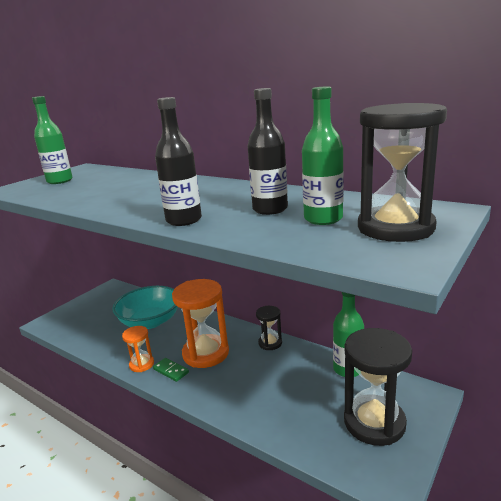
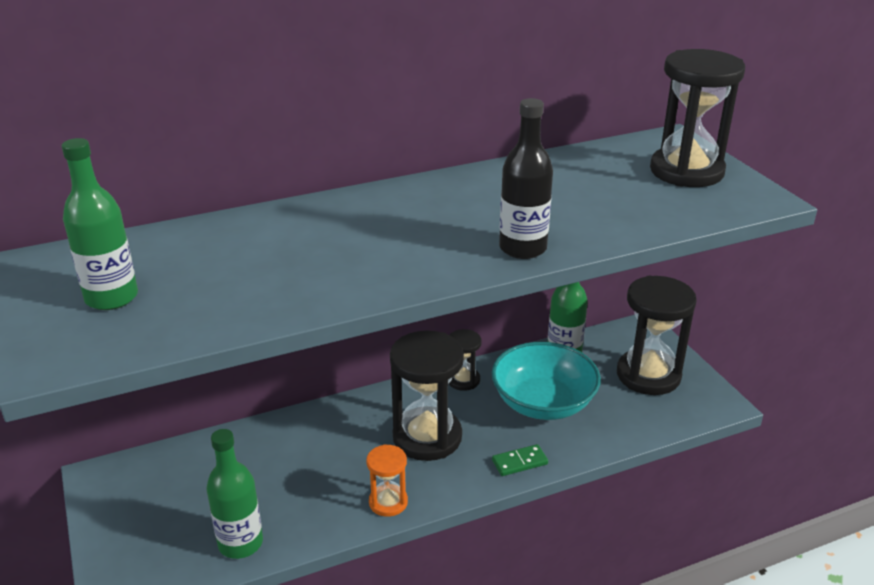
camera: 60 degrees left, 10 degrees up
(150, 321) = (283, 462): turquoise bowl -> turquoise bowl (543, 403)
(171, 371) = (432, 479): green domino -> green domino (519, 462)
(206, 353) = (427, 437): orange hourglass -> black hourglass
(270, 209) = (556, 198): black bottle -> none
(323, 219) = (623, 187): green bottle -> green bottle (240, 543)

